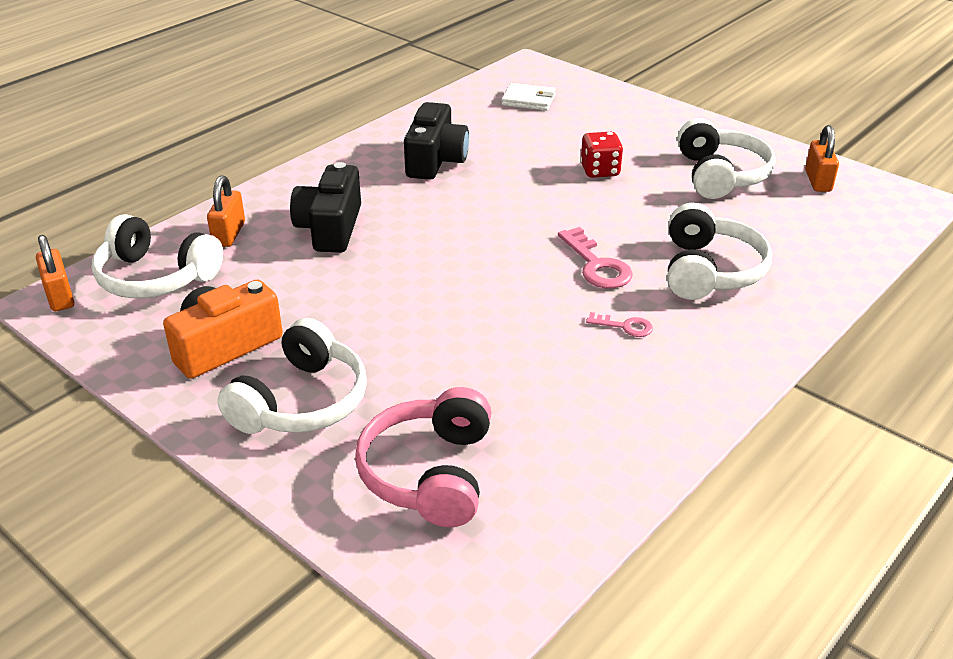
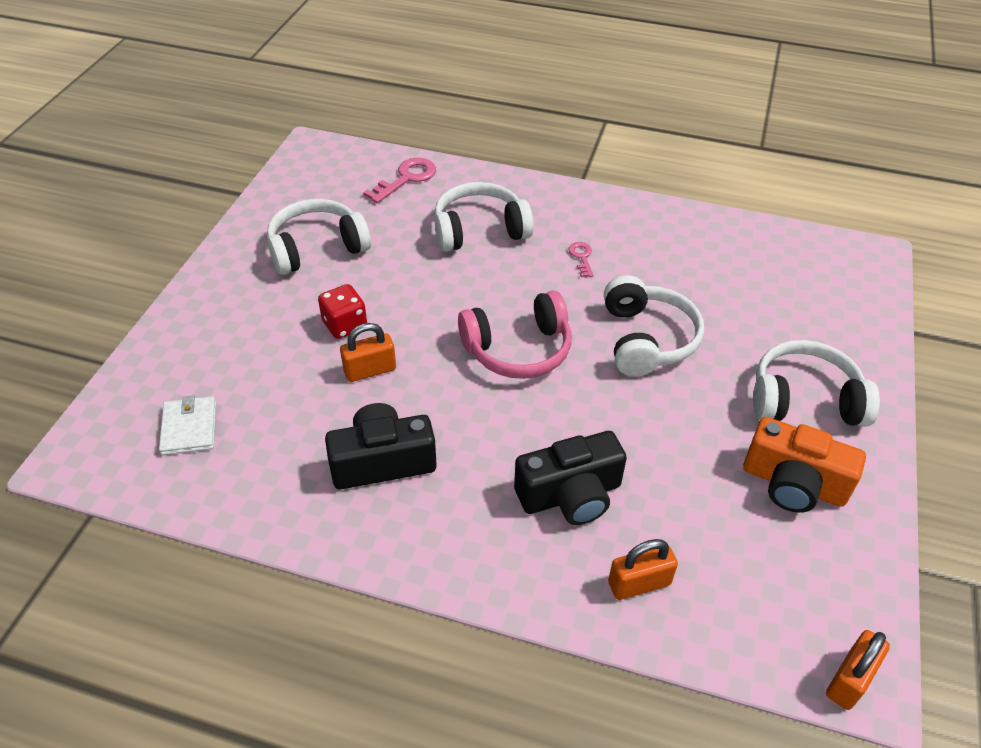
camera: 115 degrees left, 10 degrees up
(156, 277) = (754, 605): white headphones -> white headphones (646, 339)
(429, 473) = (803, 307): pink headphones -> pink headphones (518, 349)
(596, 265) = (511, 289): pink key -> pink key (406, 178)
(818, 181) = (302, 194): orange padlock -> orange padlock (370, 370)

